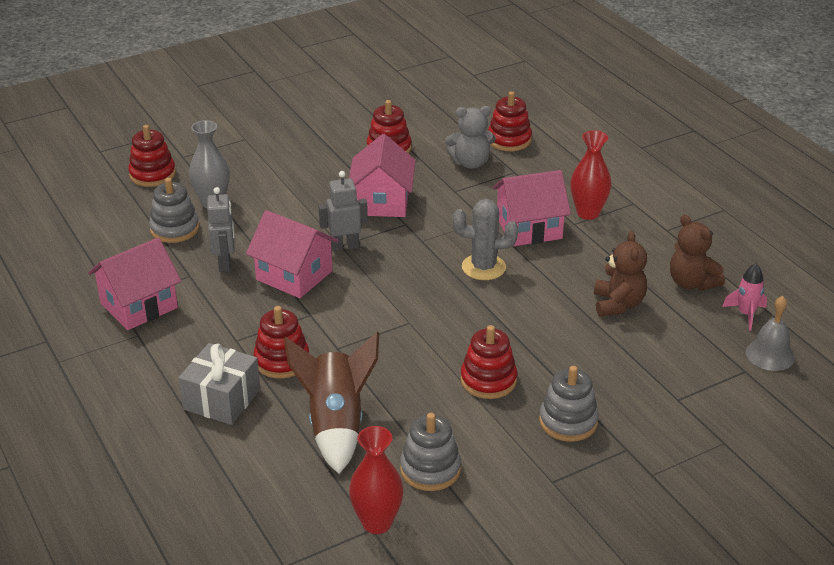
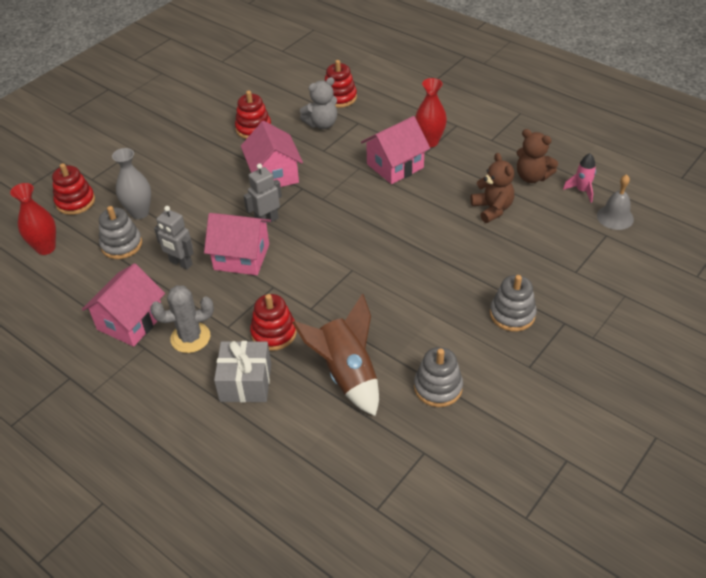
camera: 20 degrees left, 10 degrees up
(225, 264) = (180, 263): grey robot -> grey robot turned 150 degrees clockwise
(377, 523) = (425, 446): red vase -> red vase (45, 248)
(483, 267) = (380, 207): grey cactus -> grey cactus (190, 338)
(488, 380) = (437, 299): red stacking toy -> none

